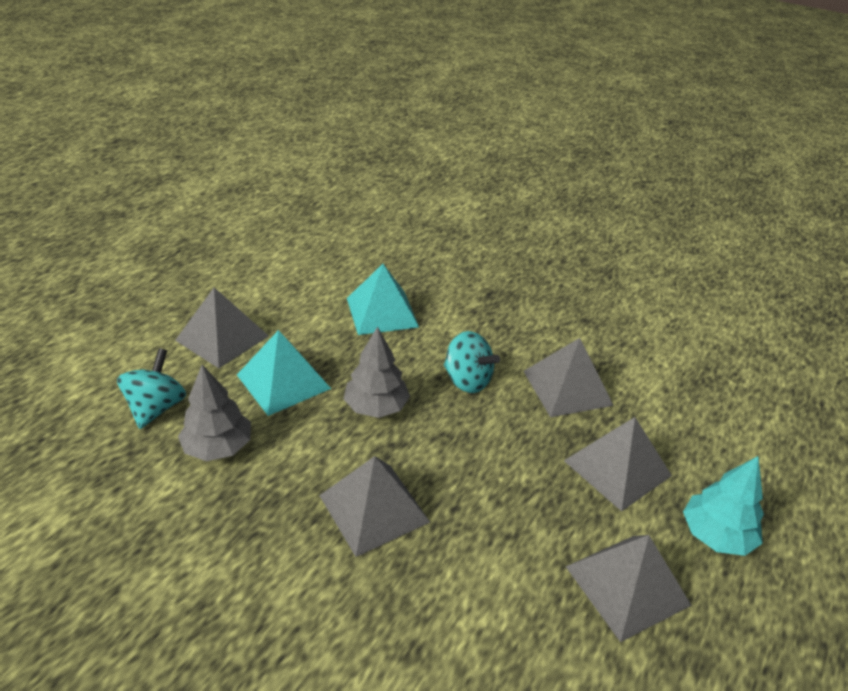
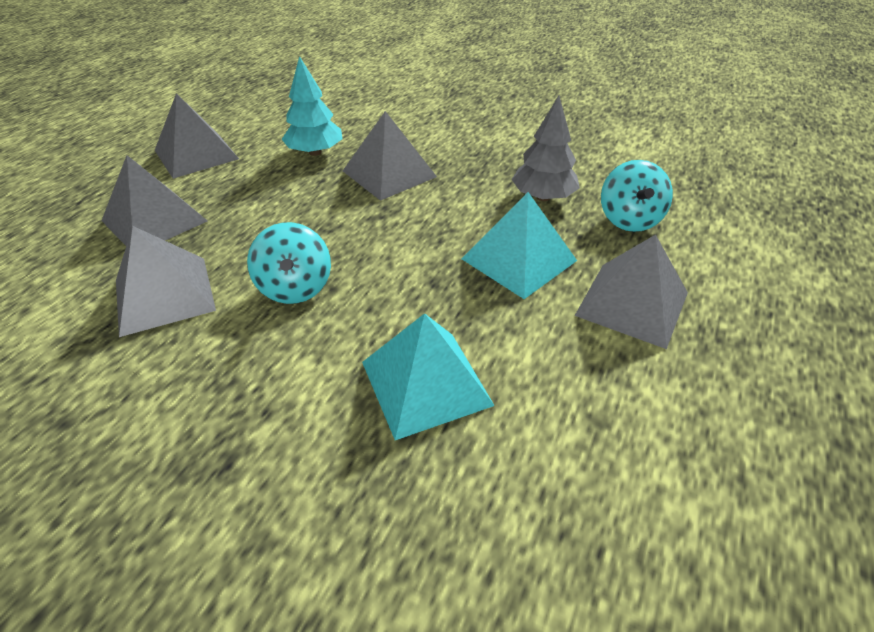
camera: 175 degrees right, 5 degrees up
(376, 407) = (404, 246): grey tree -> none
(467, 380) = (295, 288): turquoise spinning top -> turquoise spinning top turned 135 degrees counterclockwise
(716, 535) = (98, 185): turquoise tree -> turquoise tree (315, 152)

